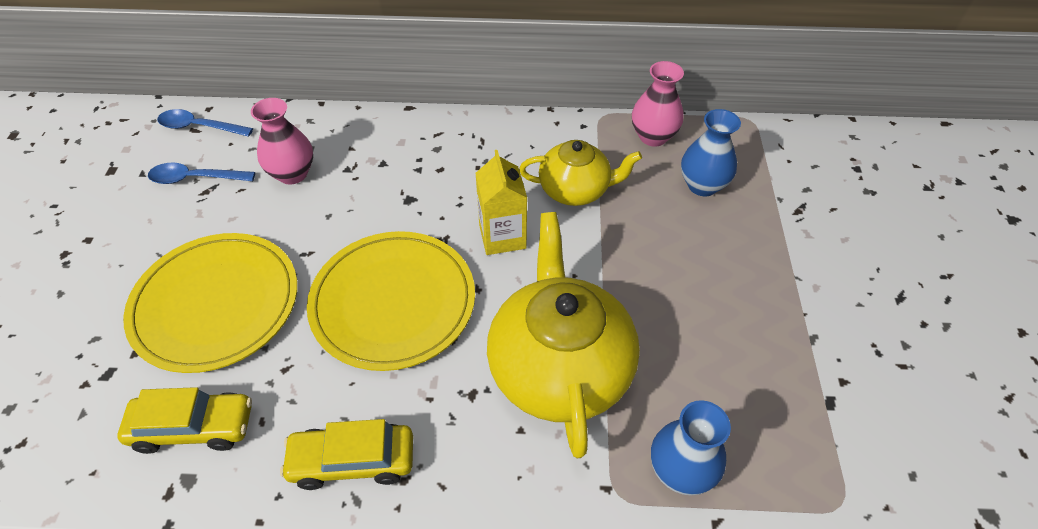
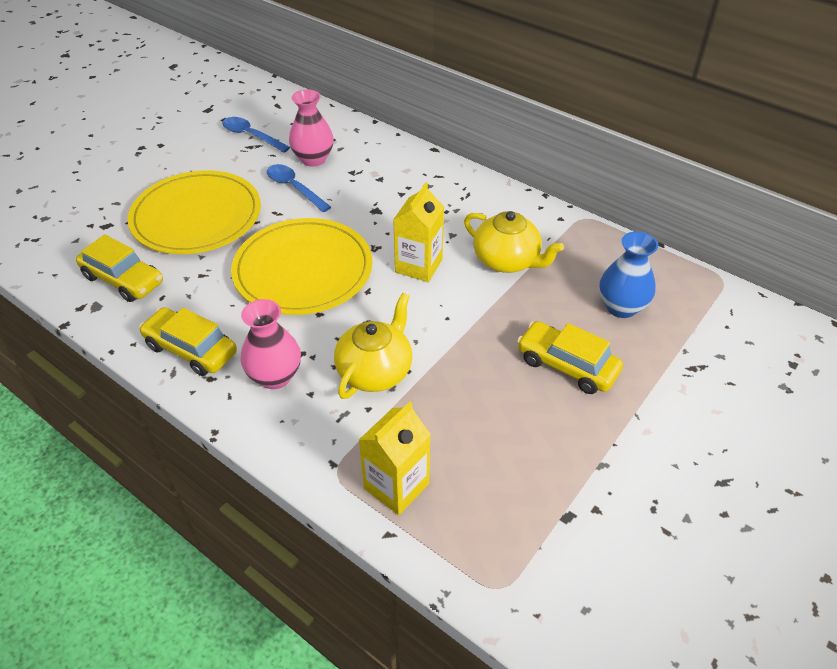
camera: 35 degrees right, 5 degrees down
(199, 127) = (282, 105): blue spoon -> blue spoon (294, 188)
(559, 367) = (375, 371): yellow teapot -> yellow teapot, size x0.60
(653, 136) = (614, 252): pink vase -> pink vase (275, 376)
(680, 470) = (396, 486): blue vase -> yellow carton
(710, 264) = (567, 365): none -> yellow car

